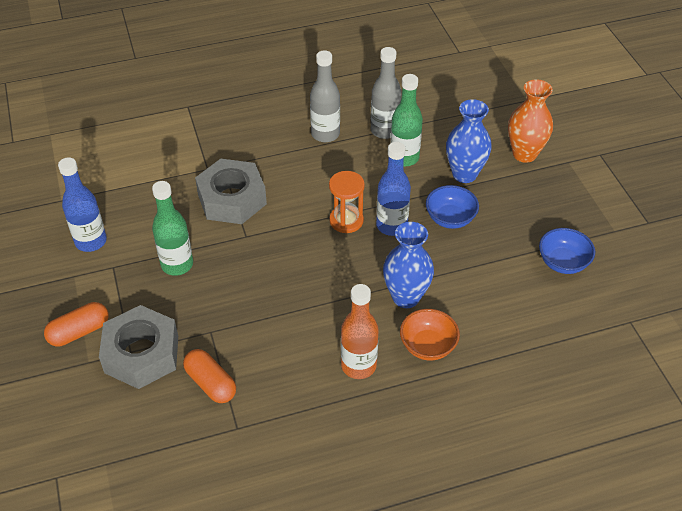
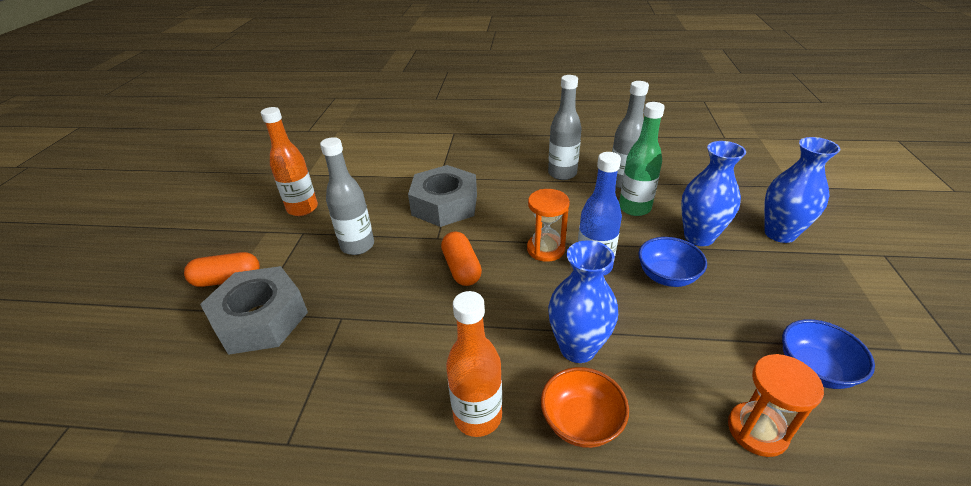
camera: 25 degrees right, 10 degrees down
(91, 241) = (302, 208): blue bottle -> orange bottle
(177, 264) = (357, 246): green bottle -> grey bottle
(211, 383) = (300, 375): orange capsule -> orange capsule (461, 268)
(524, 154) = (779, 233): orange vase -> blue vase
(535, 315) = (757, 430): none -> orange hourglass

